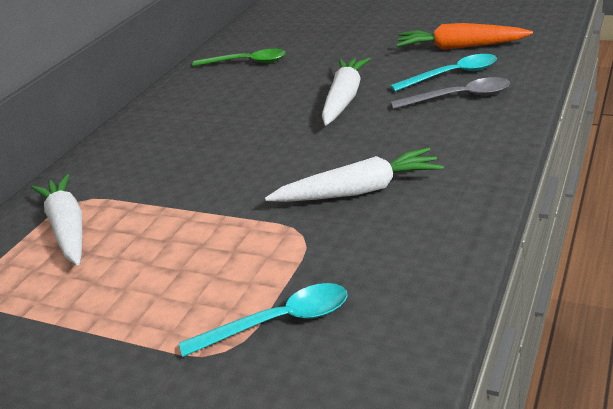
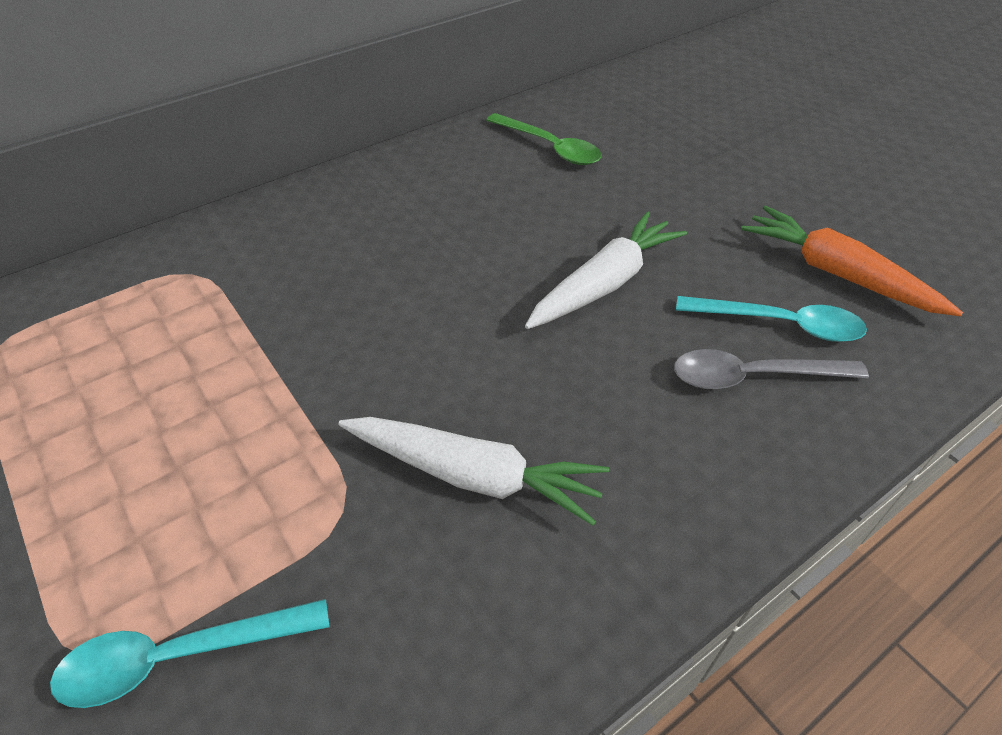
camera: 25 degrees right, 15 degrees up
(68, 228) = (147, 312): white carrot -> none
(278, 322) = (179, 656): turquoise spoon -> turquoise spoon turned 150 degrees clockwise
(459, 97) = (753, 376): grey spoon -> grey spoon turned 150 degrees clockwise

